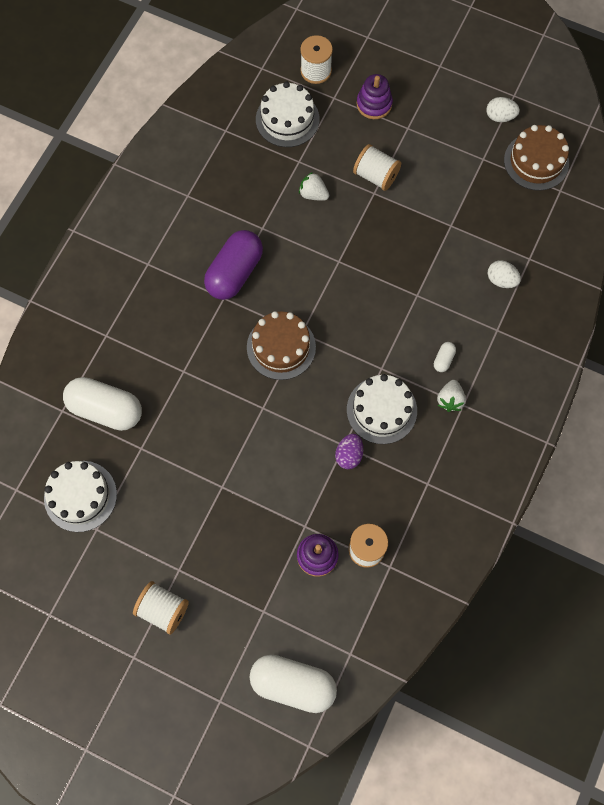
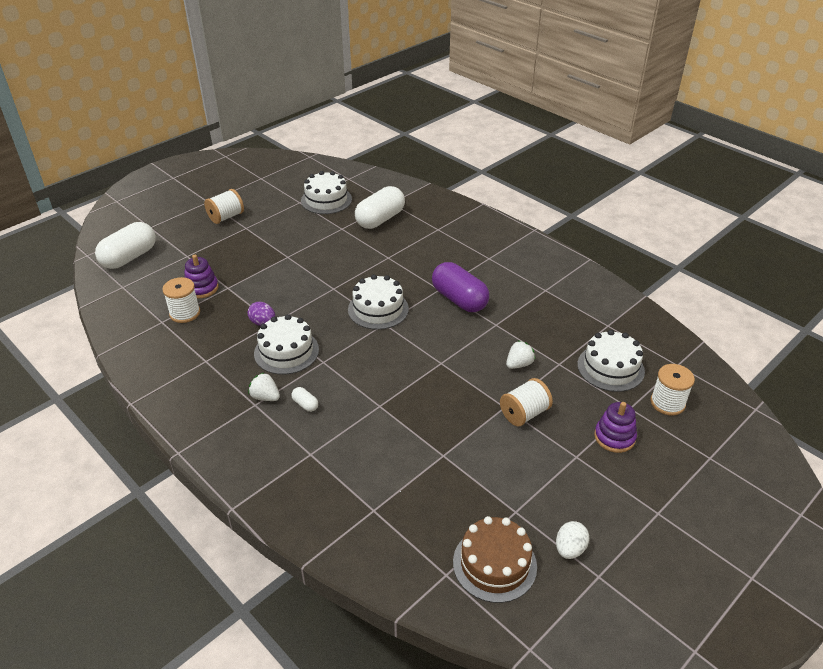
camera: 110 degrees right, 30 degrees down
(281, 347) = (378, 309): brown cake -> white cake
(501, 280) = (361, 476): white egg -> none

